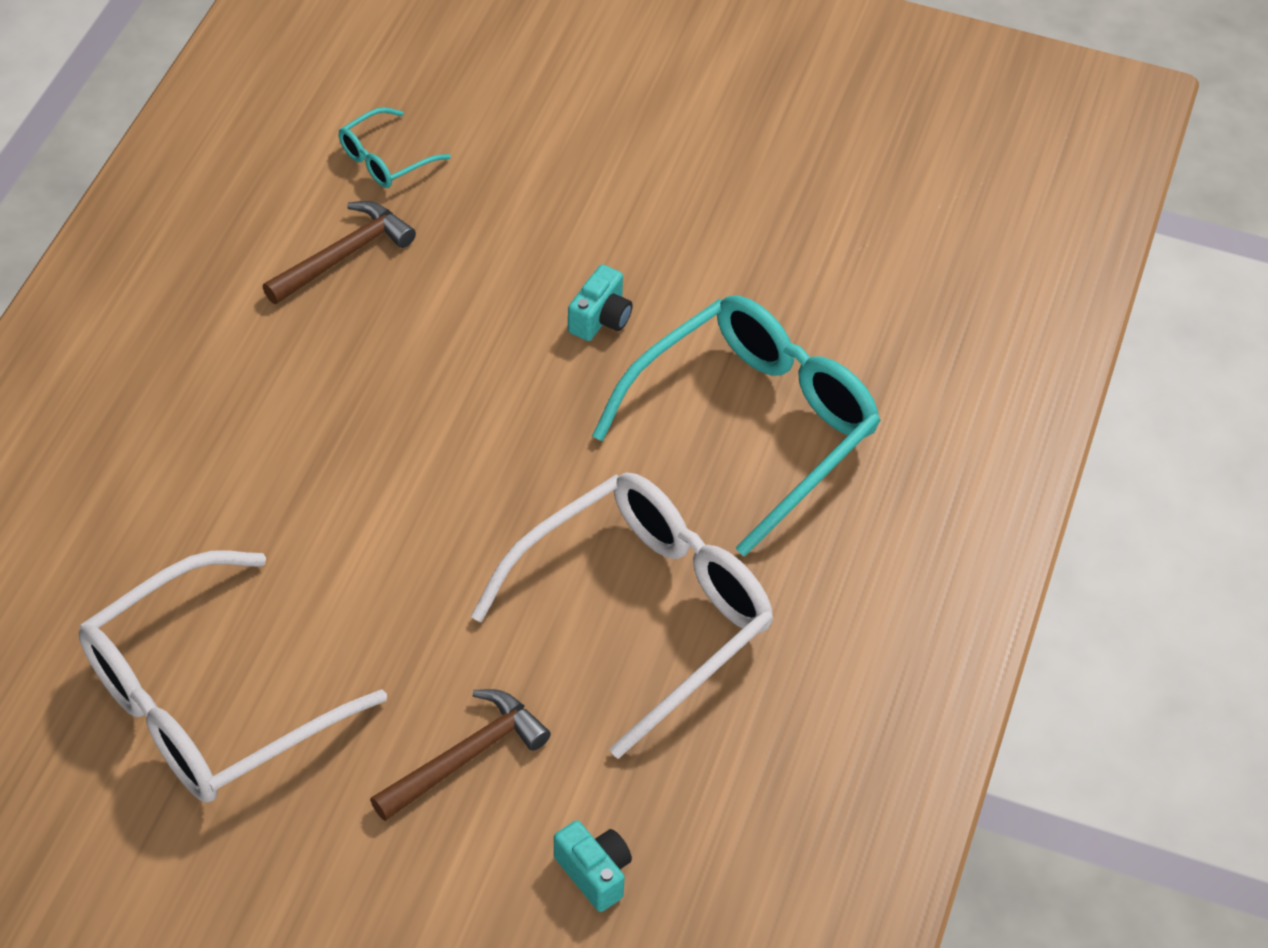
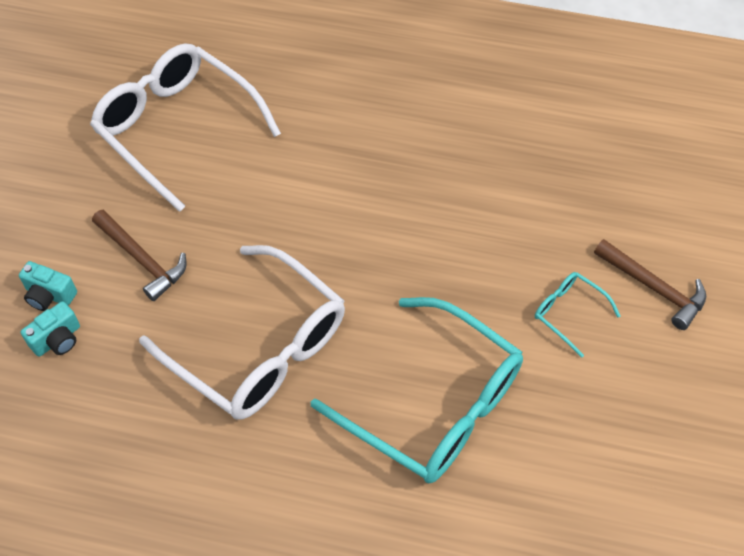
camera: 85 degrees right, 5 degrees up
(343, 255) = (533, 140): brown hammer -> brown hammer (654, 288)
(385, 159) = (626, 149): turquoise glasses -> turquoise glasses (568, 313)
(600, 318) = (514, 295): turquoise camera -> turquoise camera (49, 295)

